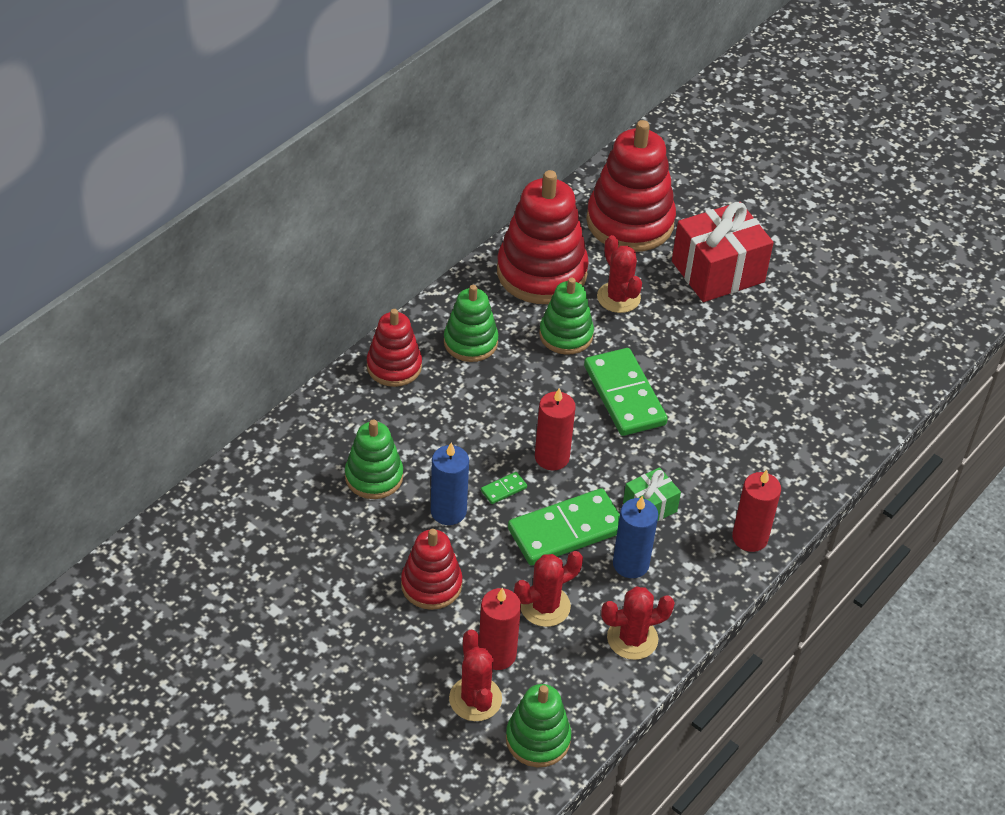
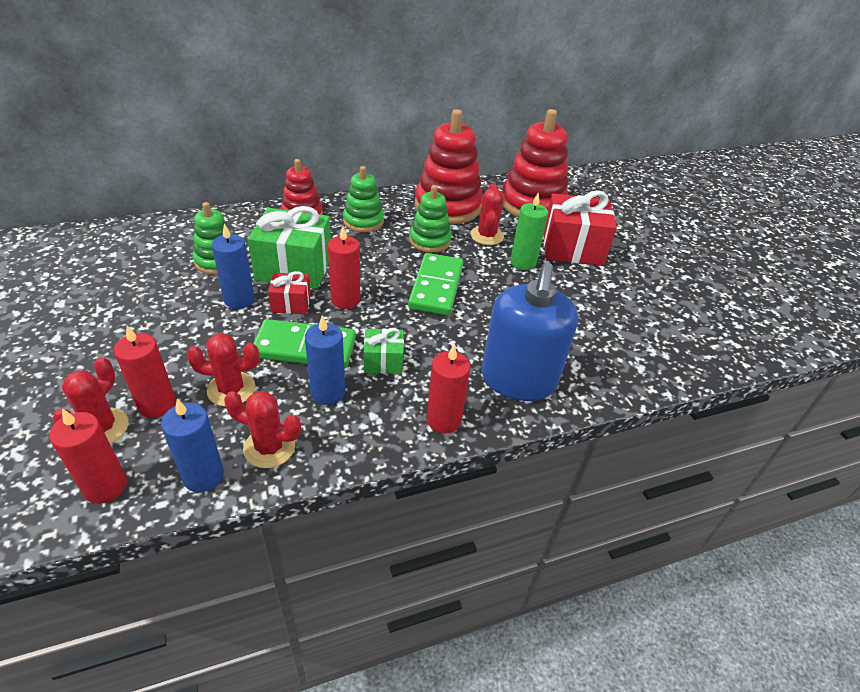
camera: 30 degrees right, 5 degrees down
(431, 585) = (172, 336): red stacking toy -> none
(461, 444) = (294, 268): none -> green gift
(503, 489) = (291, 303): green domino -> red gift
(538, 739) = (105, 486): green stacking toy -> red candle
(605, 689) = (203, 476): none -> blue candle
(683, 318) = (523, 262): none -> green candle
(781, 464) = (518, 379): none -> blue soap dispenser

